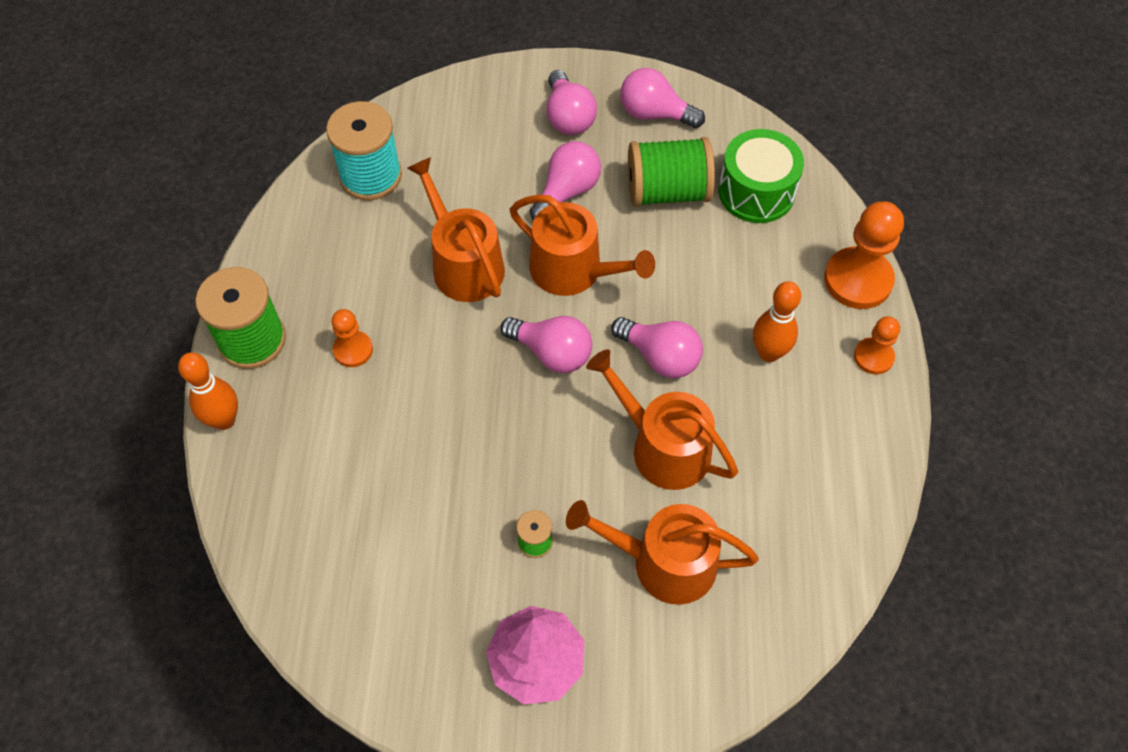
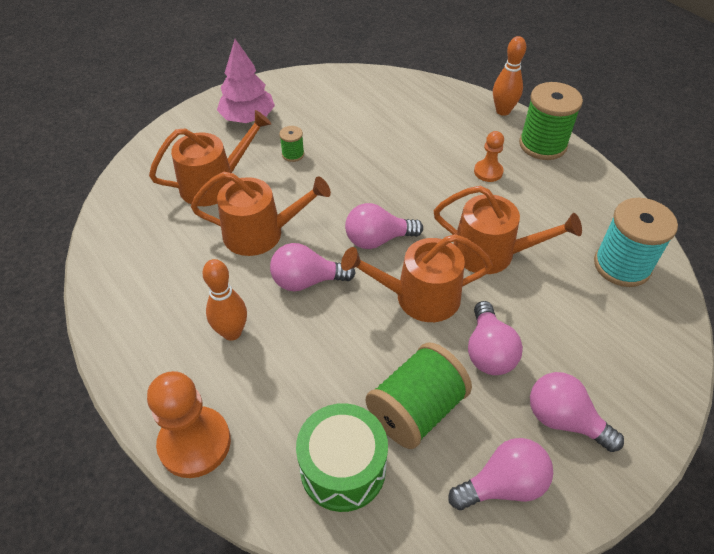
camera: 140 degrees right, 10 degrees down
(873, 357) = (146, 383): orange pawn -> none

